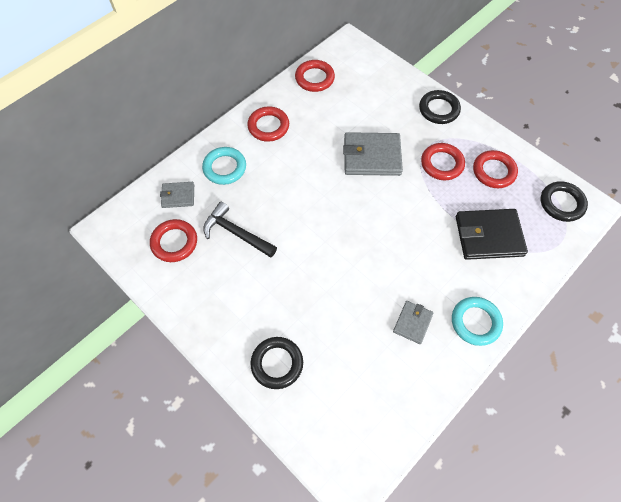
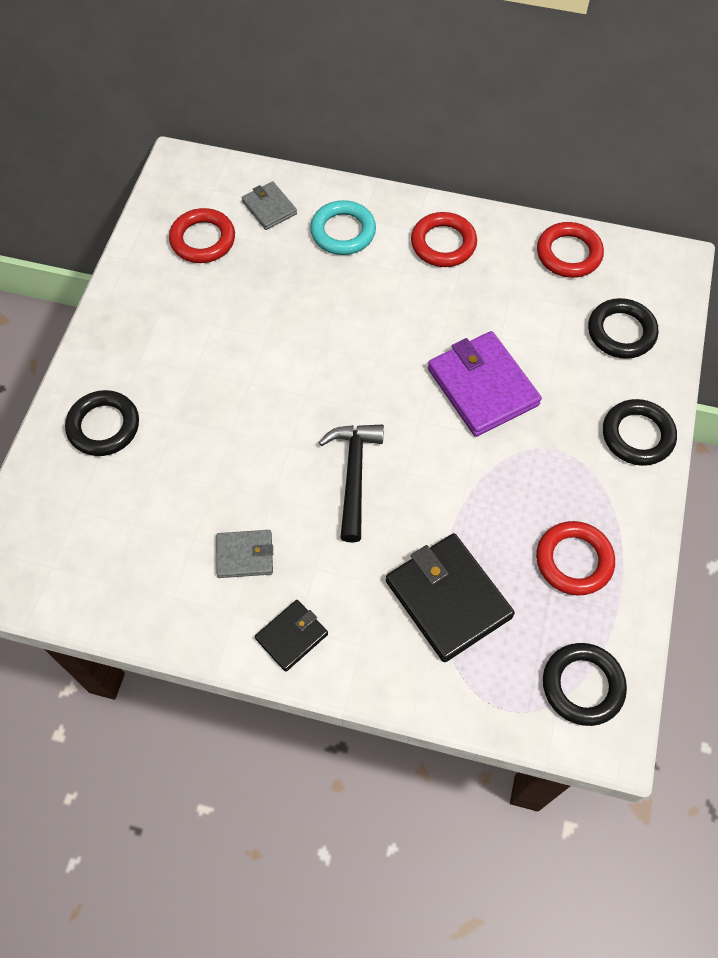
camera: 60 degrees right, 0 degrees up
(236, 233) = (255, 293): black hammer -> black hammer (353, 475)
(372, 156) = (482, 387): grey wallet -> purple wallet
(376, 84) = (621, 332): none -> black ring
(442, 164) = (535, 482): red ring -> none
(475, 322) = (291, 636): turquoise ring -> black wallet

